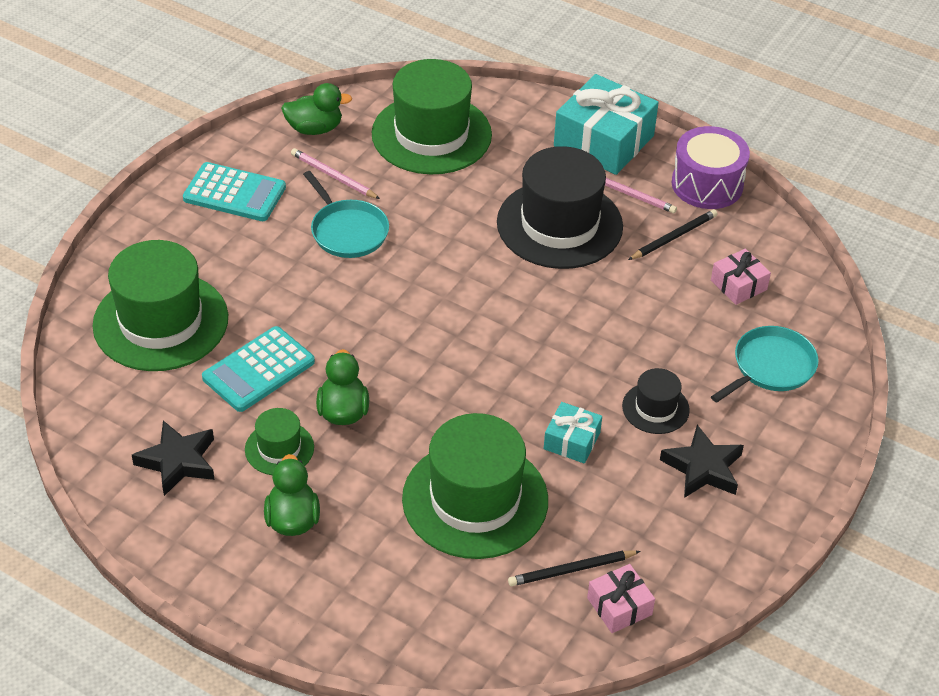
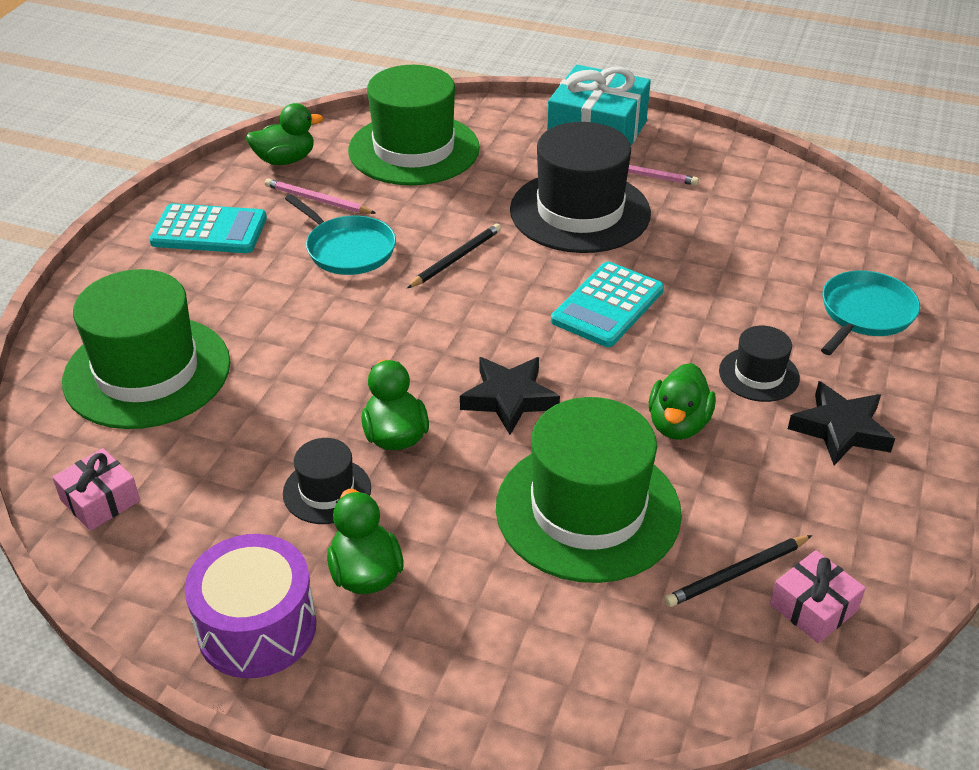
camera: 10 degrees left, 5 degrees down
(178, 462) = (200, 528): black star -> black star (509, 399)
(258, 370) = (279, 406): turquoise calculator -> turquoise calculator (607, 305)
(279, 448) = (327, 491): green hat -> black hat
(572, 441) = (678, 424): turquoise gift -> green duck
(673, 237) = (705, 207): black pencil -> black pencil (456, 258)
(707, 184) = (719, 156): purple drum -> purple drum (257, 628)
(738, 285) = (793, 241): pink gift -> pink gift (100, 500)

